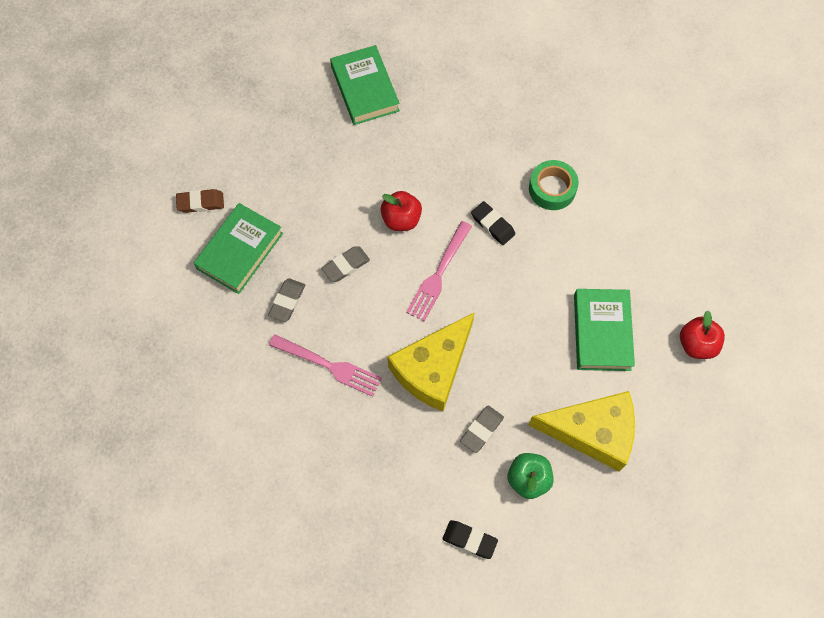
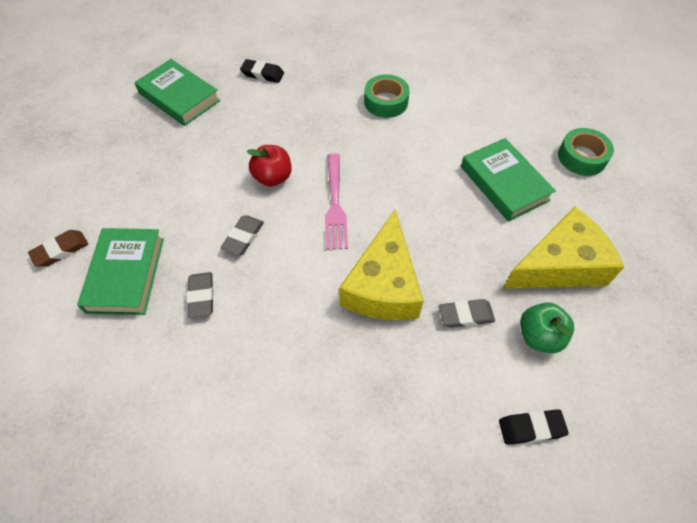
camera: 30 degrees left, 10 degrees down
(329, 366) = (280, 335): pink fork -> none
(481, 430) = (465, 315): grey eraser -> grey eraser turned 75 degrees clockwise
(492, 225) = (356, 147): black eraser -> black eraser (262, 74)
(696, 344) = (582, 157): red apple -> green tape

